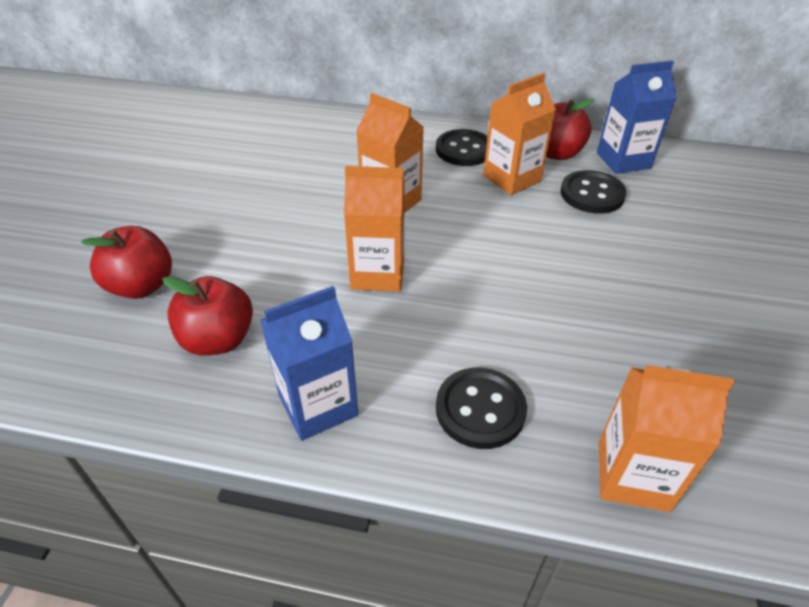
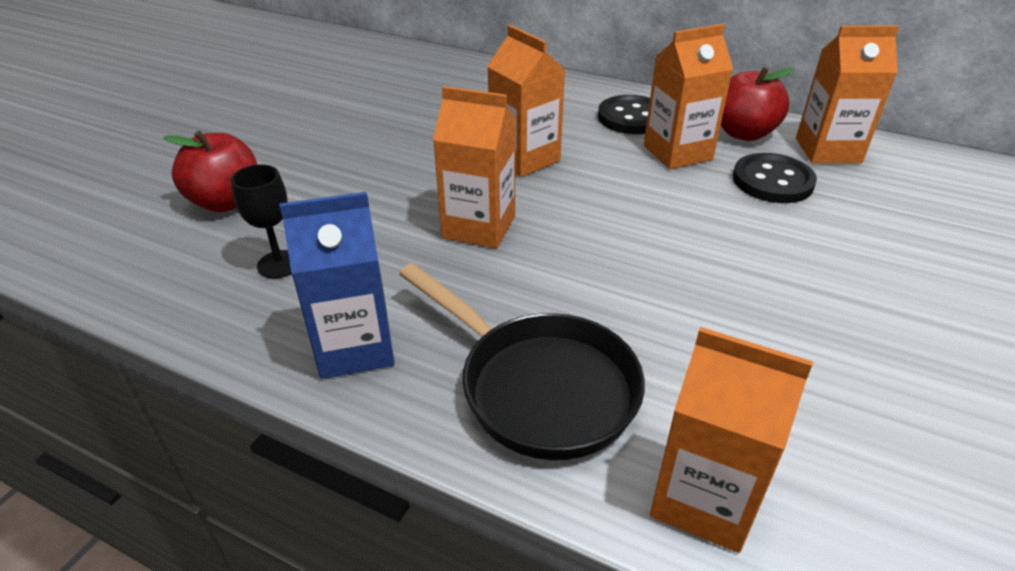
camera: 15 degrees right, 5 degrees down
(218, 340) = (279, 264): red apple -> black goblet
(480, 409) = (538, 386): black button -> black pan
(623, 160) = (828, 150): blue carton -> orange carton

